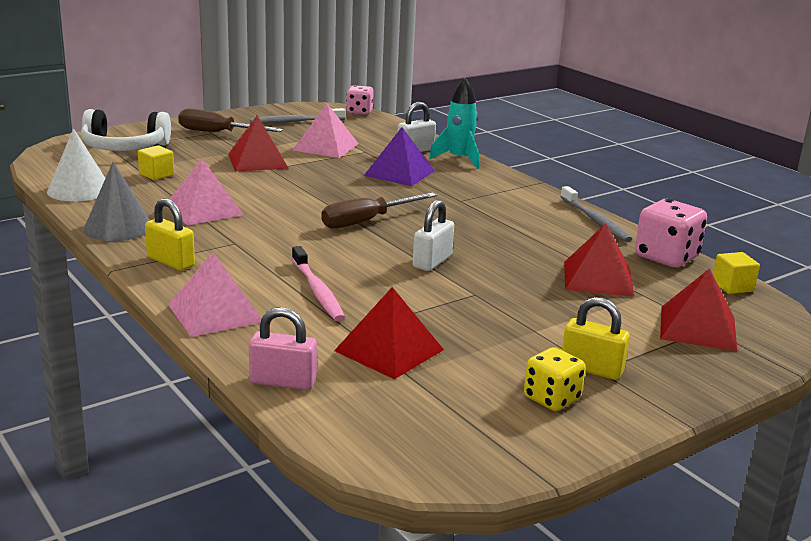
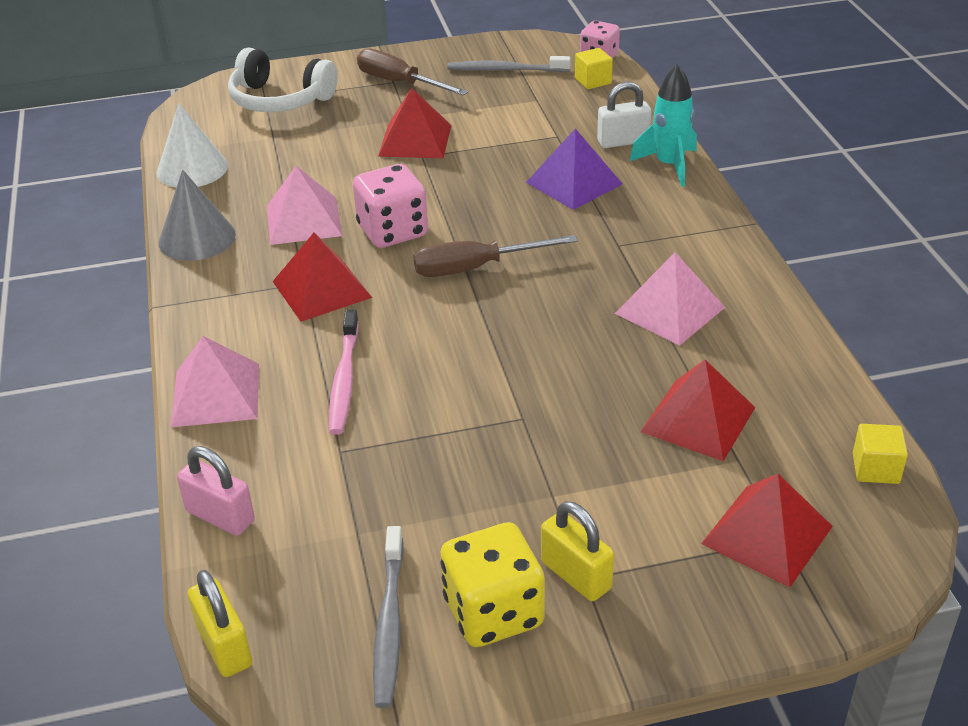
camera: 25 degrees right, 15 degrees up
(156, 174) = (287, 152): yellow cube -> yellow cube (593, 81)
(170, 262) = (218, 304): yellow padlock -> yellow padlock (224, 646)
(326, 147) = (513, 122): pink pyramid -> pink pyramid (669, 310)
(389, 350) = (362, 492): red pyramid -> red pyramid (322, 289)
(432, 262) = (508, 352): white padlock -> none
(551, 399) = (493, 612): yellow dice -> yellow dice, size x1.53
(596, 221) = (773, 310): grey toothbrush -> grey toothbrush (389, 625)
(666, 257) = (822, 396): pink dice -> pink dice (392, 231)

